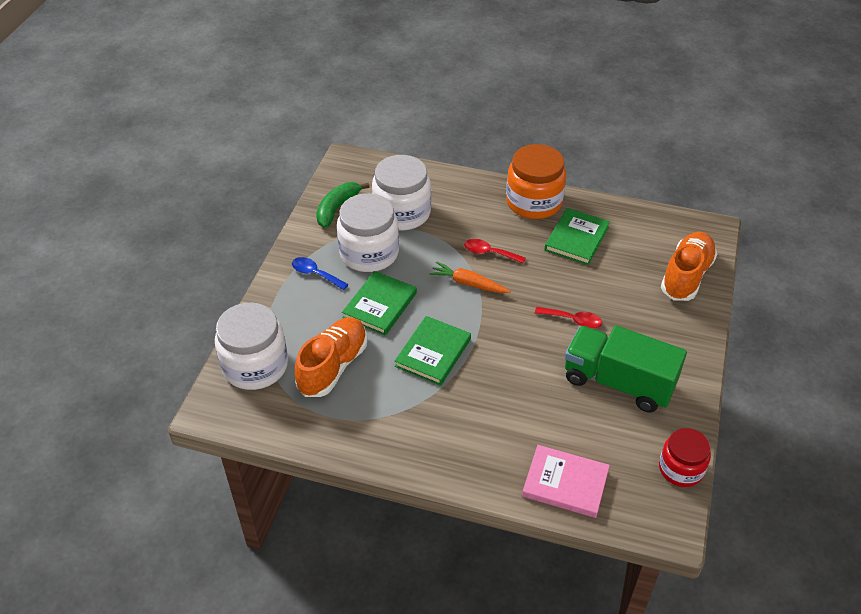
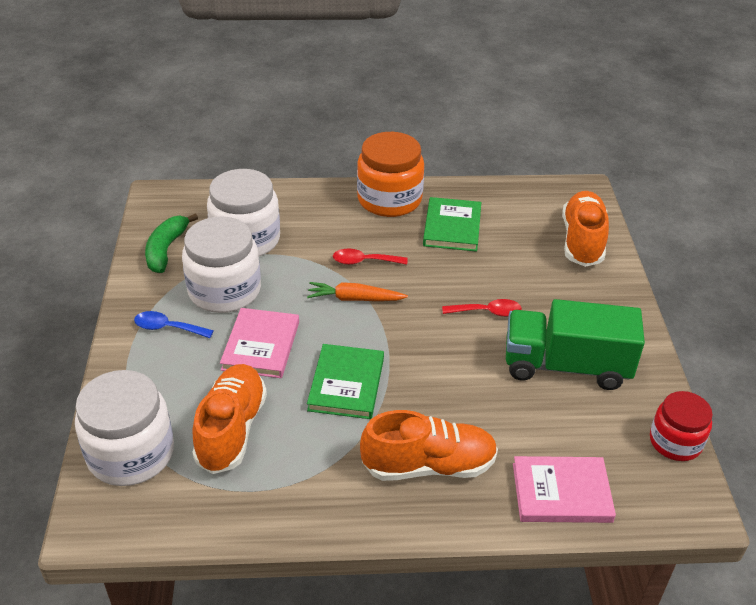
camera: 20 degrees left, 5 degrees down
(379, 305) = (261, 346): green book -> pink book
(470, 434) = (428, 466): none -> orange shoe

